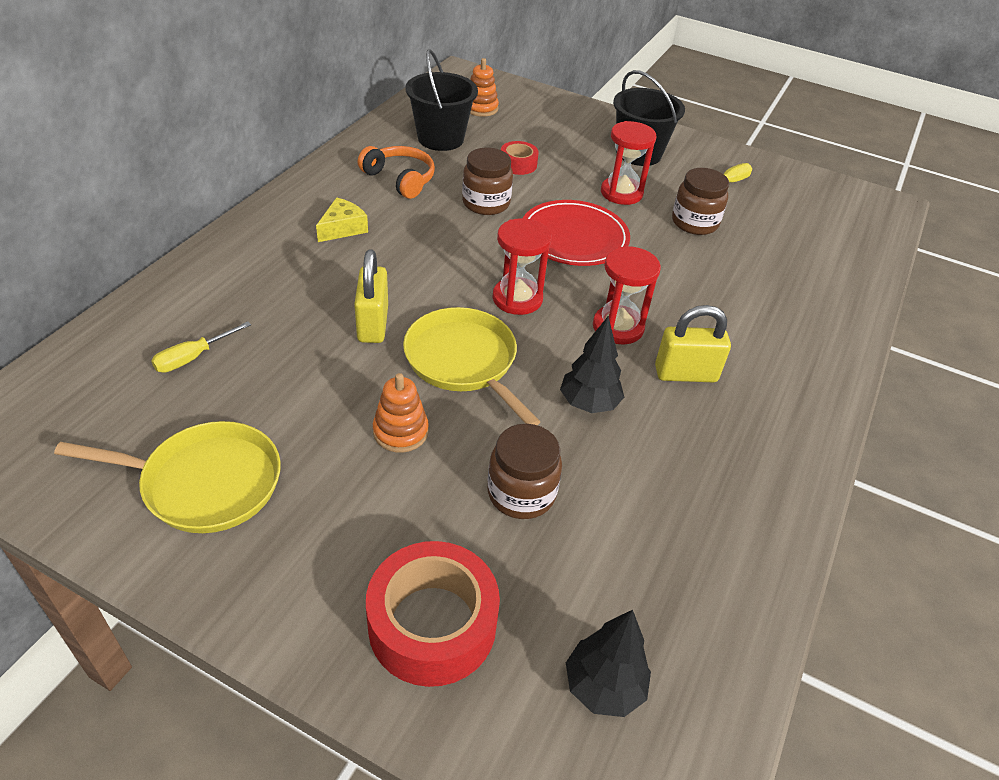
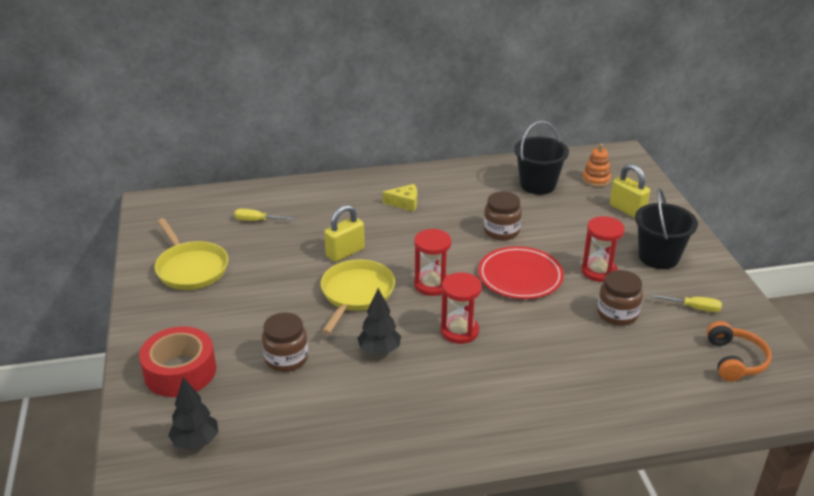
camera: 55 degrees right, 10 degrees down
(400, 179) = (475, 194): orange headphones -> orange headphones (735, 360)
(400, 432) = (282, 301): orange stacking toy -> none
(518, 164) = (560, 221): red tape -> none
(685, 374) = (454, 375): yellow padlock -> yellow padlock (627, 210)

